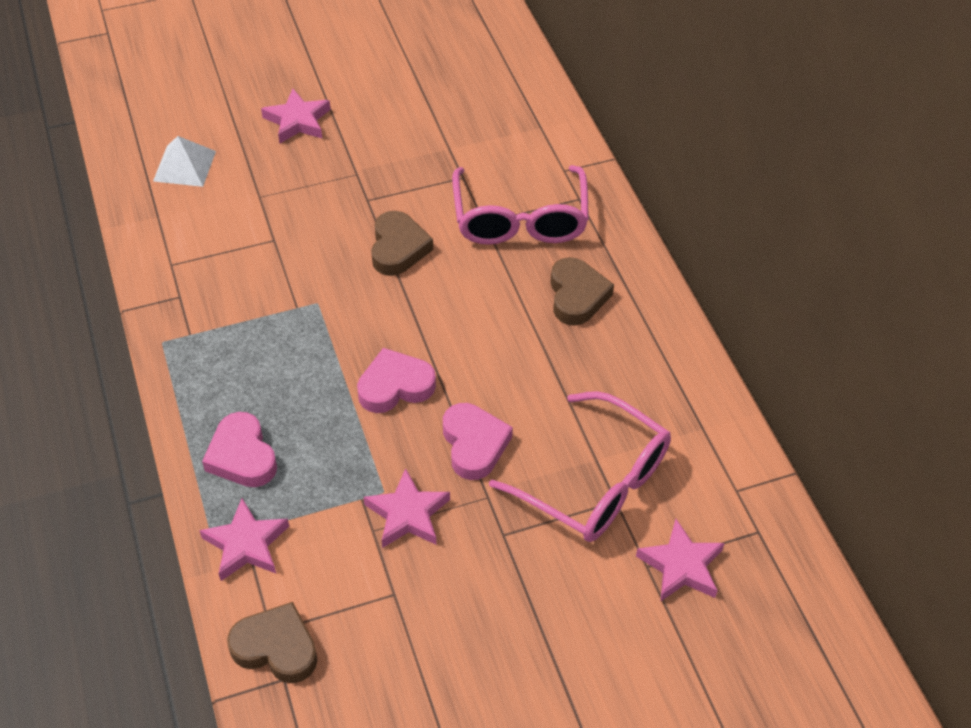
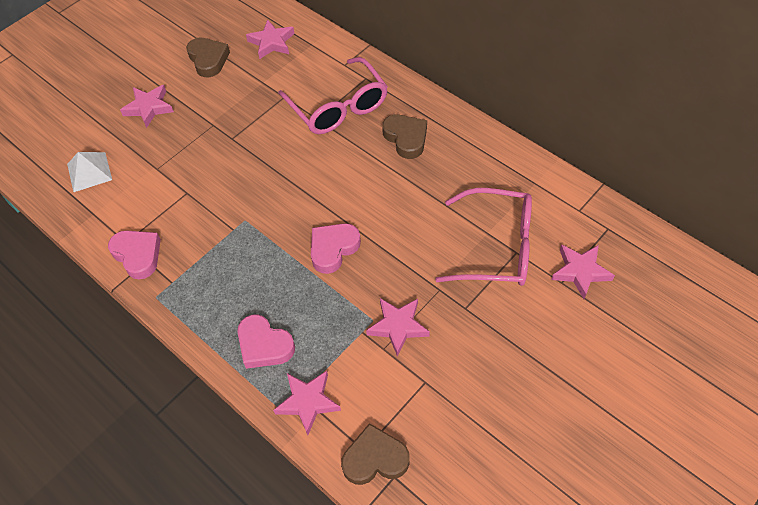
camera: 25 degrees left, 5 degrees up
(398, 248) = (273, 160): brown heart -> brown heart (208, 60)
(474, 444) = (408, 261): pink heart -> pink heart (138, 255)
(493, 104) = (271, 42): none -> pink star

